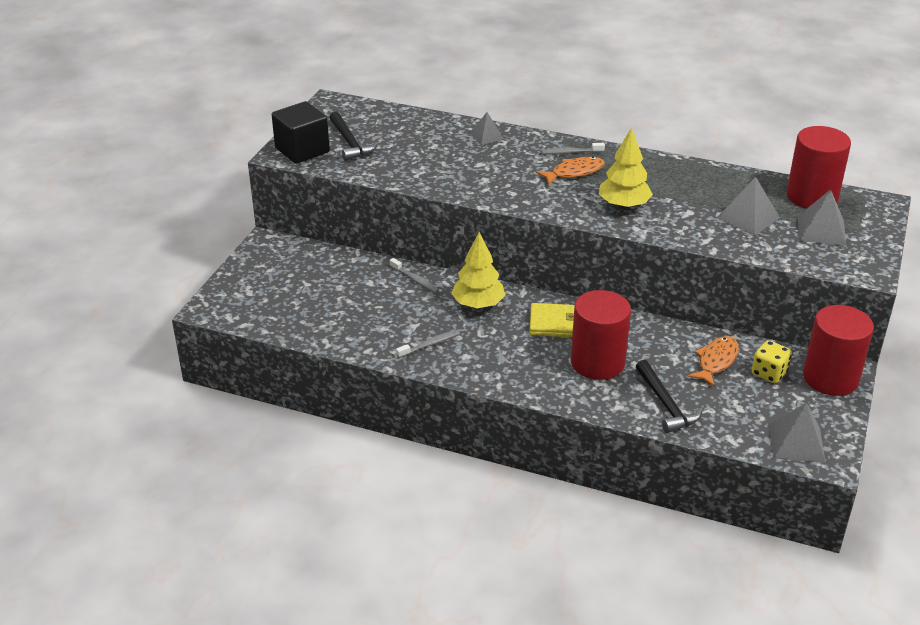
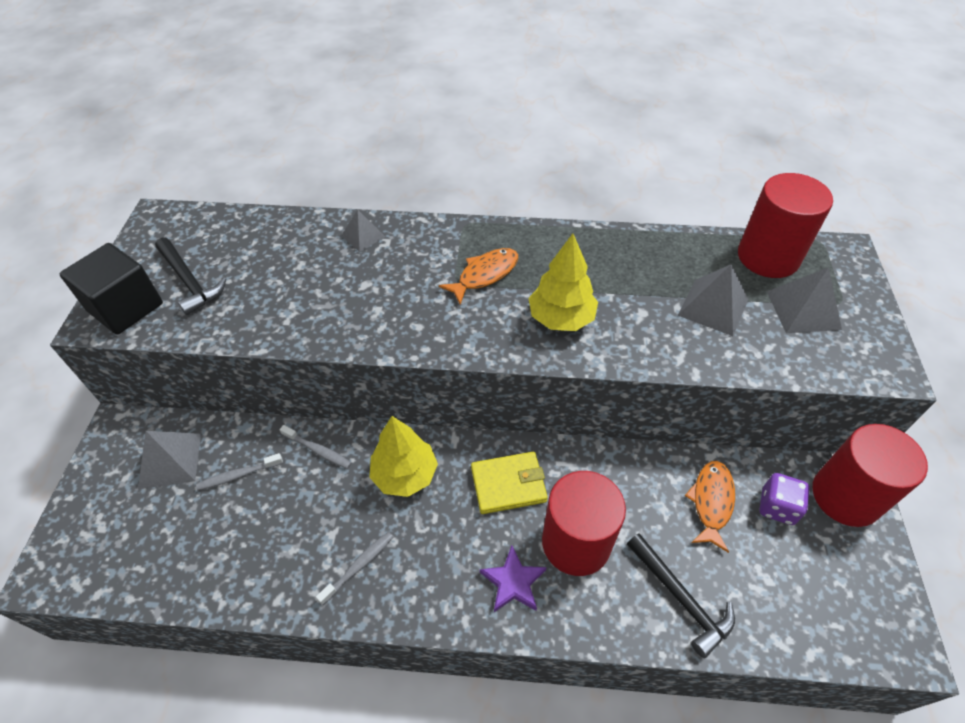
camera: 15 degrees left, 15 degrees up
(541, 373) = (513, 582): none -> purple star
(570, 152) = (471, 243): grey toothbrush -> grey toothbrush (238, 475)
(769, 373) = (777, 507): yellow dice -> purple dice
(796, 442) = (856, 625): grey pyramid -> grey pyramid (170, 460)

